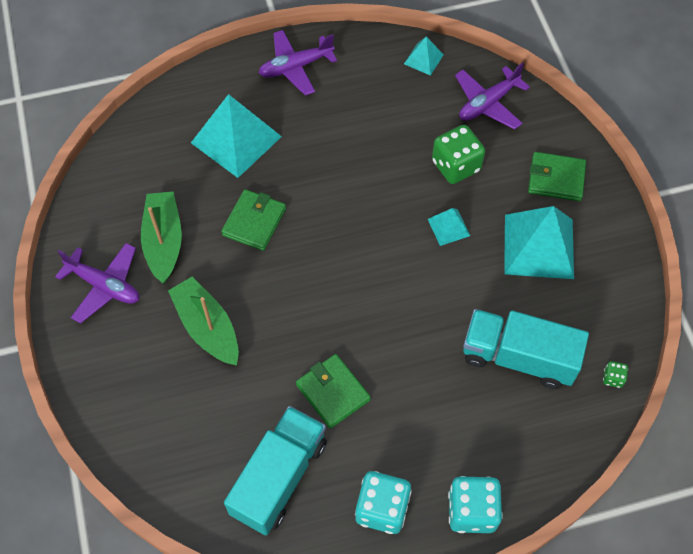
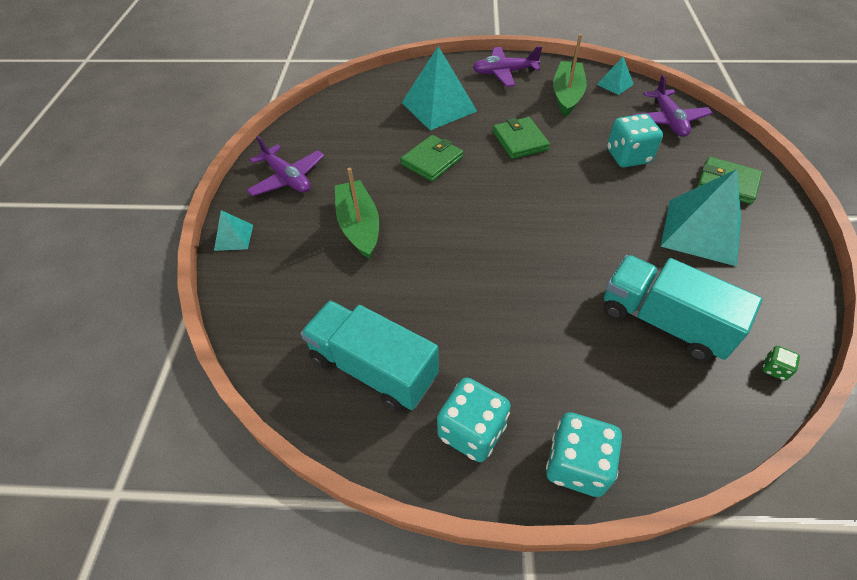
camera: 20 degrees right, 10 degrees down
(164, 241) = (350, 159): green boat -> green boat (567, 95)
(279, 477) = (373, 368): turquoise truck -> turquoise truck turned 105 degrees counterclockwise
(333, 392) = (456, 305): green wallet -> green wallet (520, 141)
(448, 227) = (610, 199): turquoise pyramid -> turquoise pyramid (233, 237)
(456, 166) = (628, 156): green dice -> turquoise dice
(488, 103) = (668, 120): purple plane -> purple plane turned 75 degrees counterclockwise

